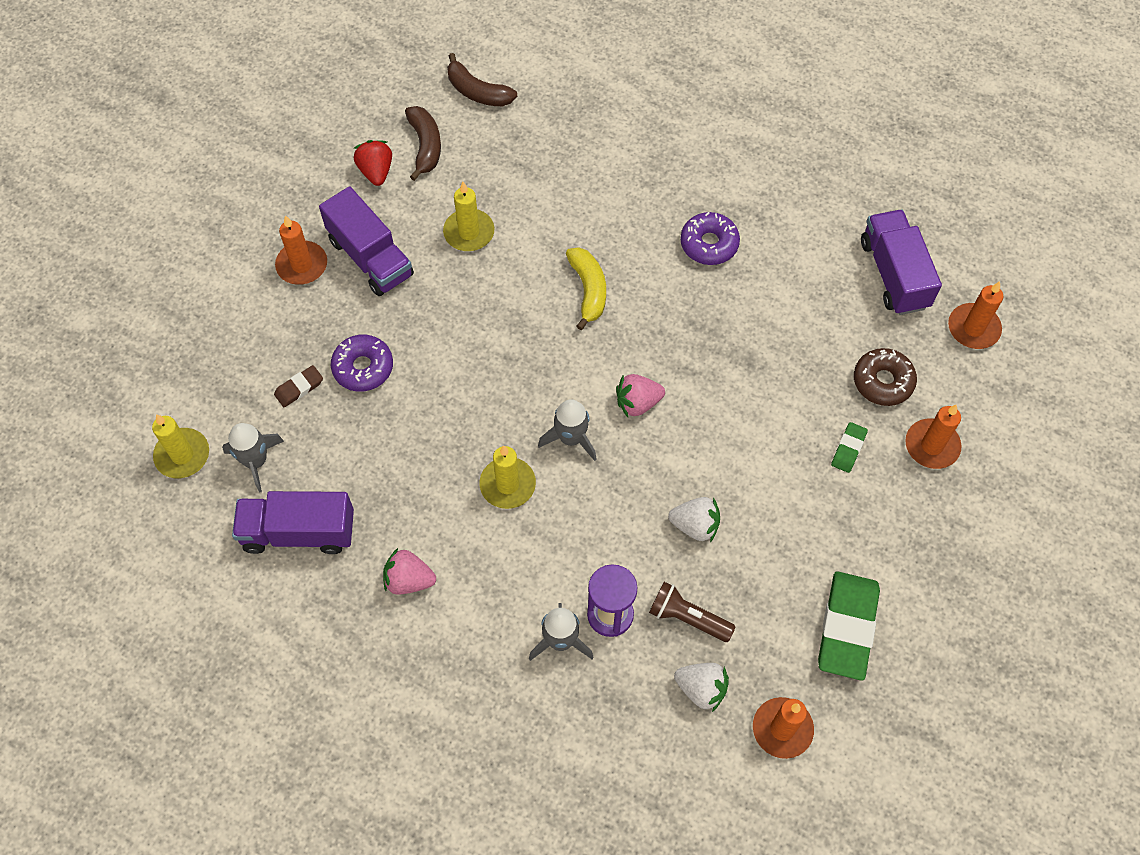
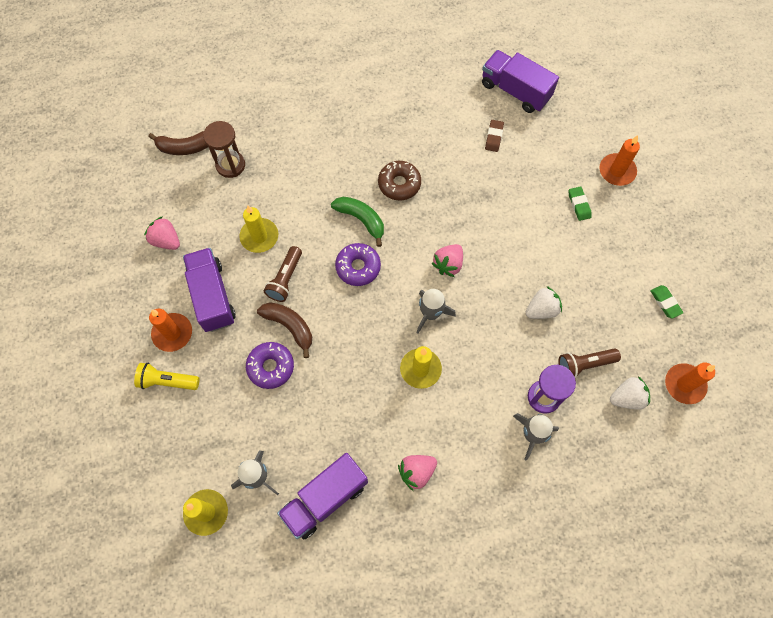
camera: 40 degrees left, 5 degrees up
(257, 307) = (167, 381): none -> yellow flashlight
(299, 388) = (242, 411): brown eraser -> brown eraser (494, 137)
(370, 257) = (212, 296): purple truck -> purple truck turned 120 degrees counterclockwise
(376, 171) = (166, 240): red strawberry -> pink strawberry
(425, 146) = (183, 203): brown banana -> brown banana (290, 326)
(456, 293) = (285, 279): none -> brown flashlight
(505, 140) = (230, 165): none -> brown hourglass
(588, 290) = (361, 220): yellow banana -> green banana
(709, 244) = (404, 144): purple donut -> purple donut (358, 267)
(847, 627) = (665, 302): green eraser -> green eraser, size x0.47
(883, 381) = (562, 154): brown donut -> brown donut (399, 184)
(973, 328) = (580, 92): orange candle -> none

